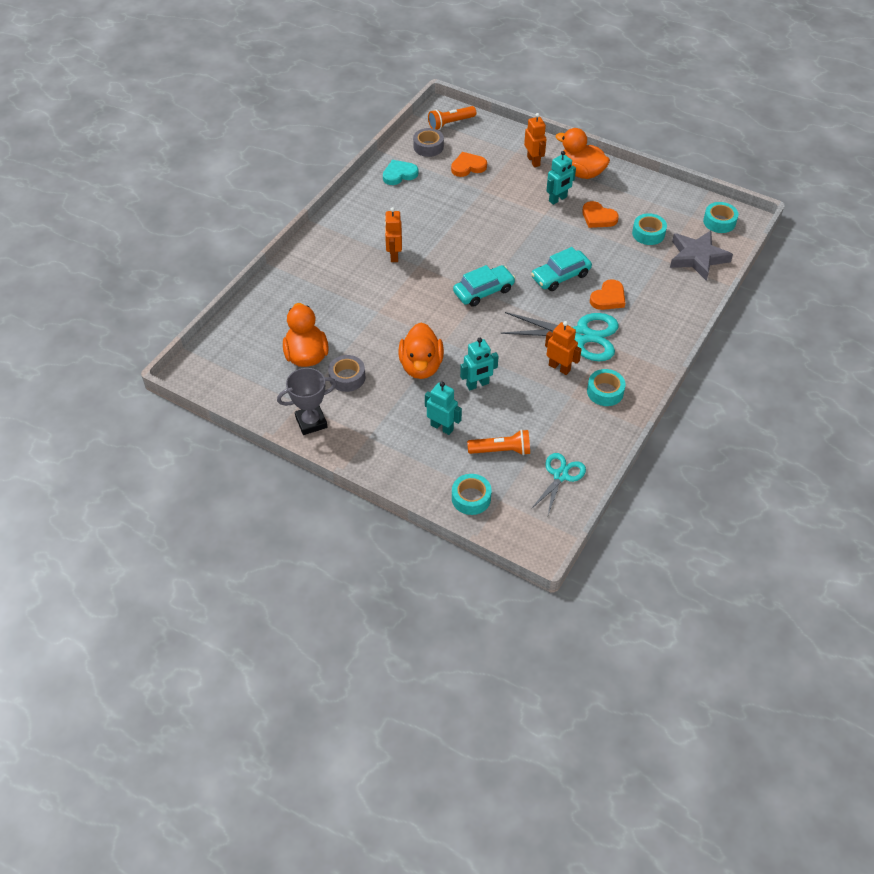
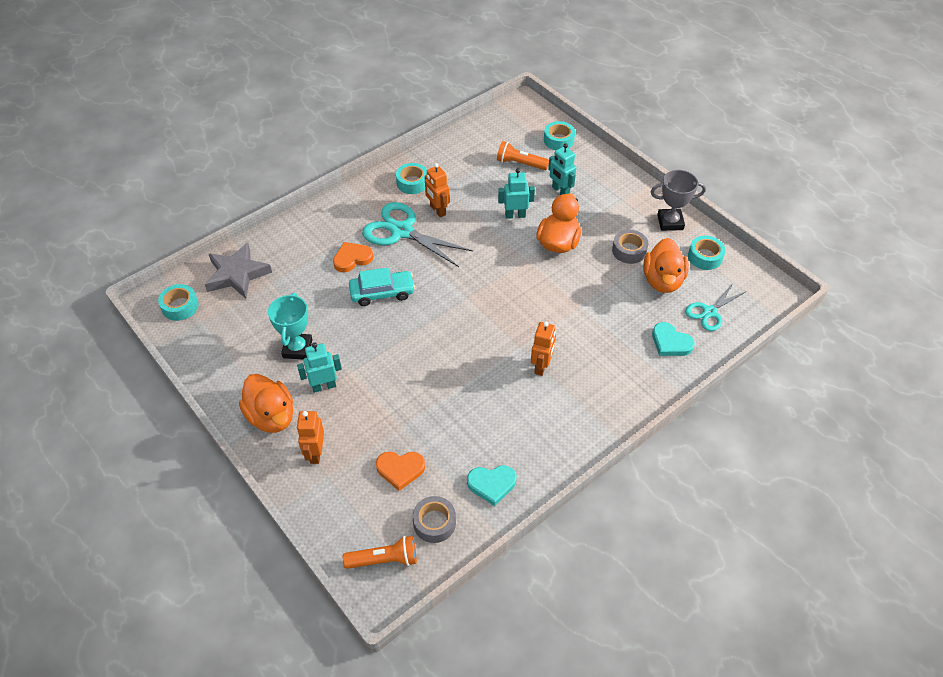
camera: 160 degrees left, 0 degrees up
(288, 301) = (670, 342): none -> turquoise heart
(483, 291) = (466, 298): turquoise car -> none
(561, 475) = (484, 137): turquoise scissors -> turquoise scissors (709, 312)
(598, 217) = (297, 349): orange heart -> turquoise trophy
(648, 233) = (261, 314): turquoise tape -> turquoise tape (705, 257)

